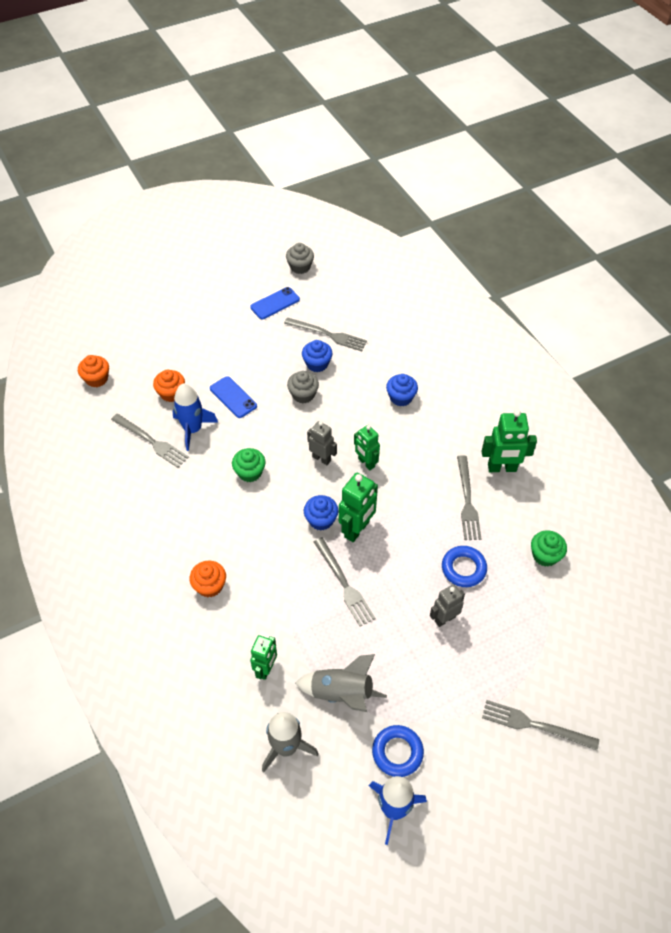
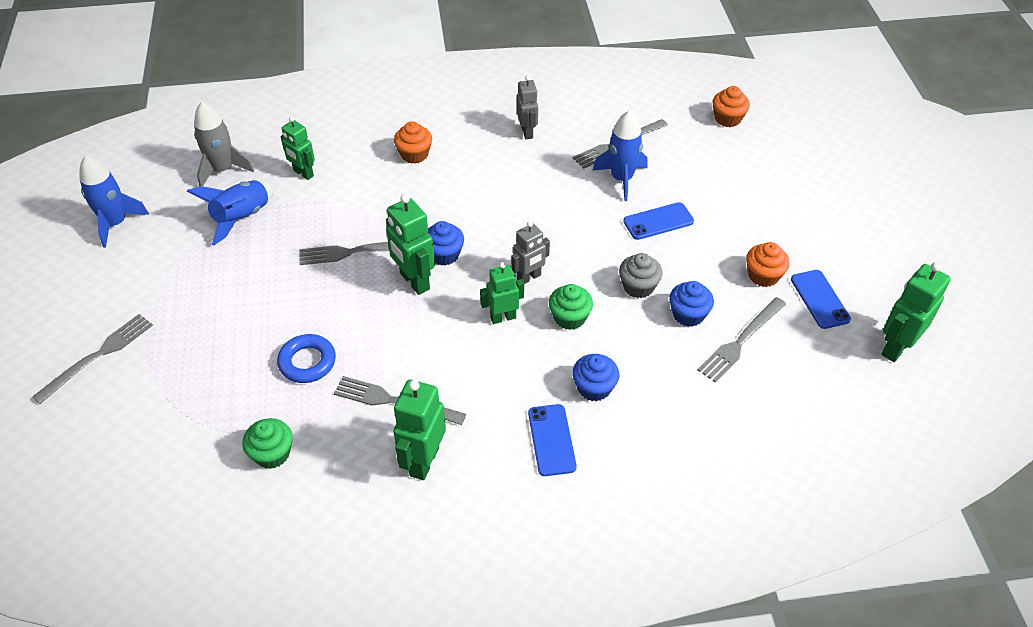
camera: 110 degrees right, 5 degrees down
(171, 393) = (684, 171): orange cupcake -> orange cupcake (763, 275)
(250, 472) = (539, 212): green cupcake -> green cupcake (569, 318)
(300, 267) = (896, 347): grey cupcake -> green robot
(341, 693) = (242, 218): grey rocket -> blue rocket
(397, 752) = (159, 241): blue ring -> none
(444, 619) = (260, 322): grey robot -> grey robot (527, 132)
(451, 408) = (551, 440): none -> blue phone

